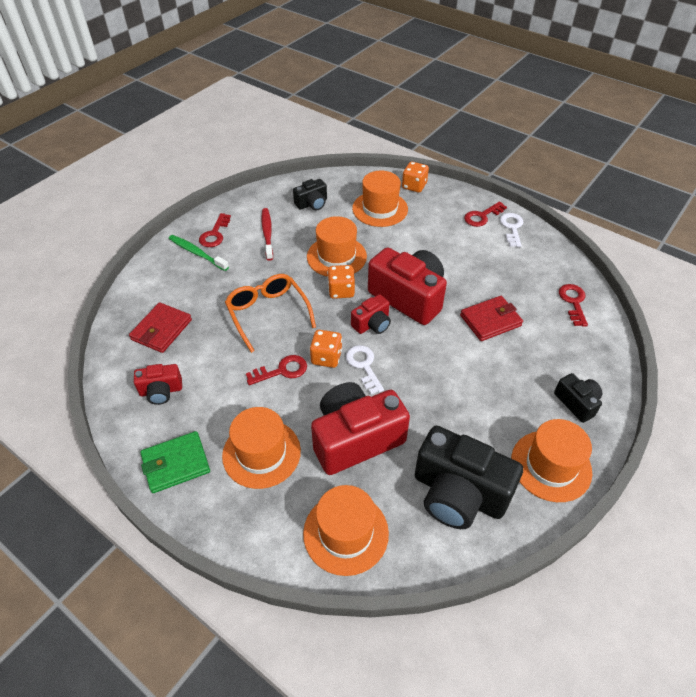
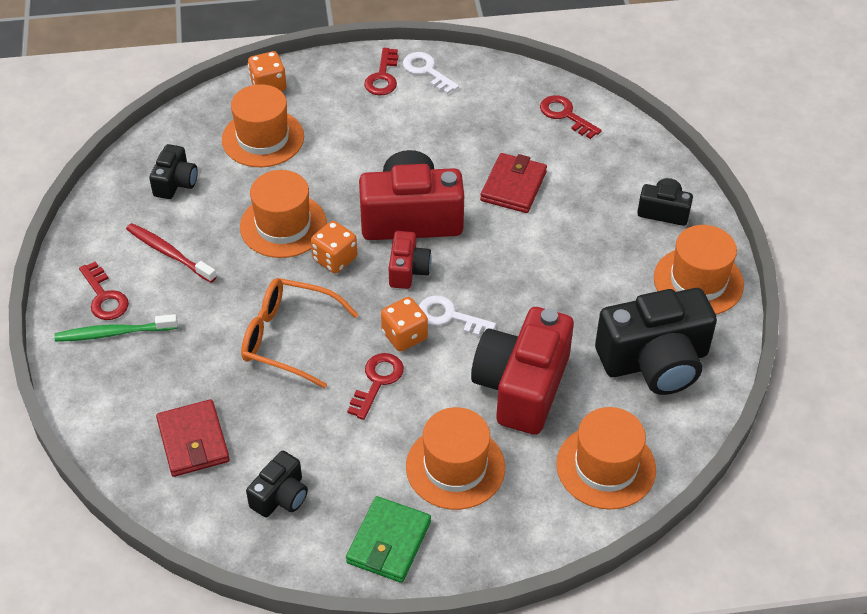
camera: 45 degrees left, 0 degrees up
(161, 391) = (280, 496): red camera -> black camera

